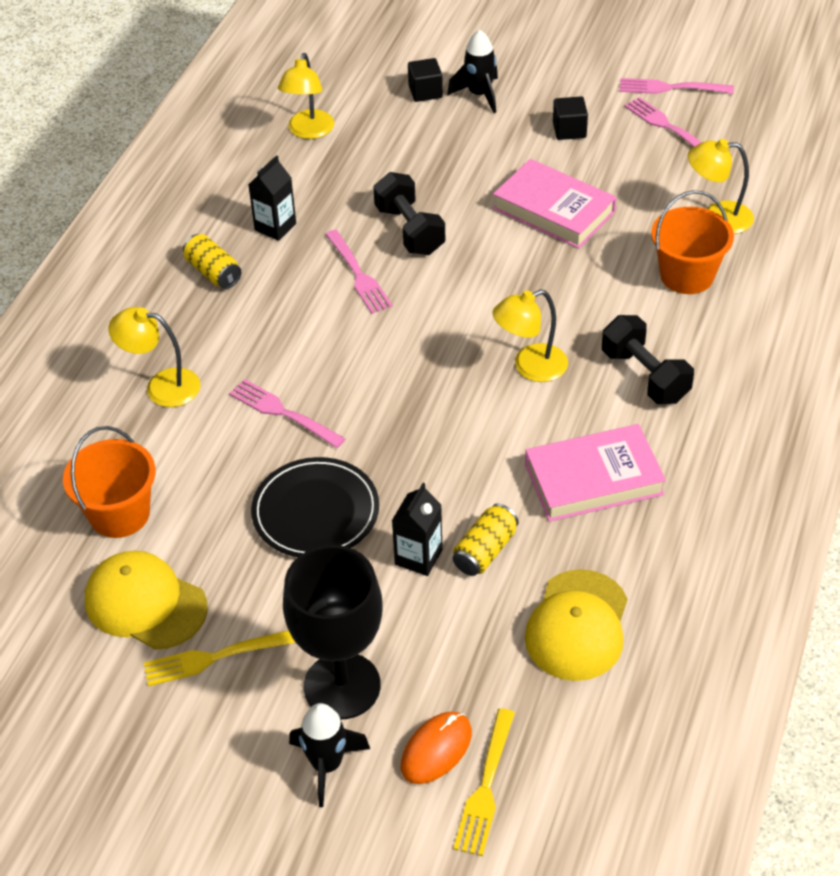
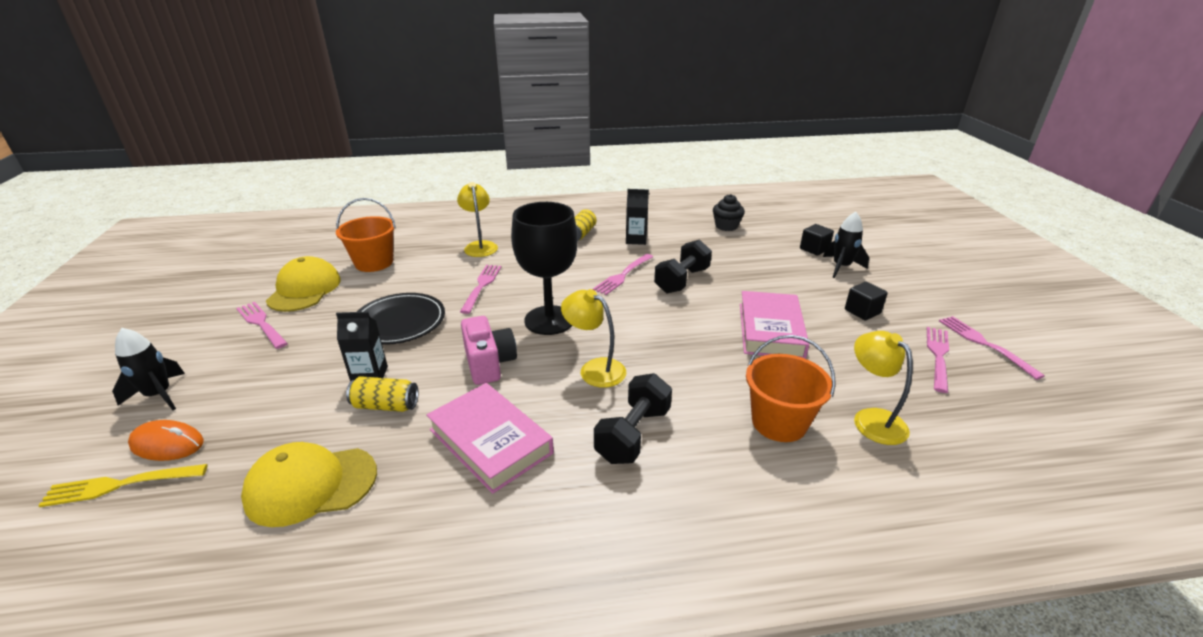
camera: 60 degrees right, 15 degrees down
(215, 657) = (262, 324): yellow fork -> pink fork
(308, 131) = (726, 226): yellow lamp -> black cupcake
(342, 686) = (236, 379): black goblet -> black goblet (549, 320)
(463, 448) = (489, 363): none -> pink camera

